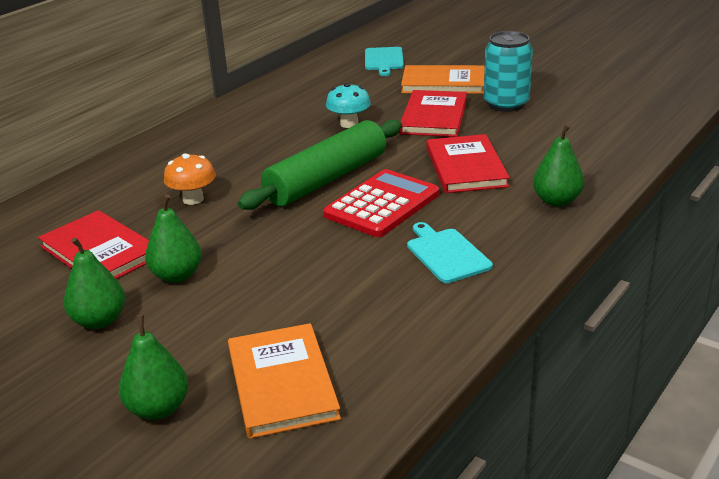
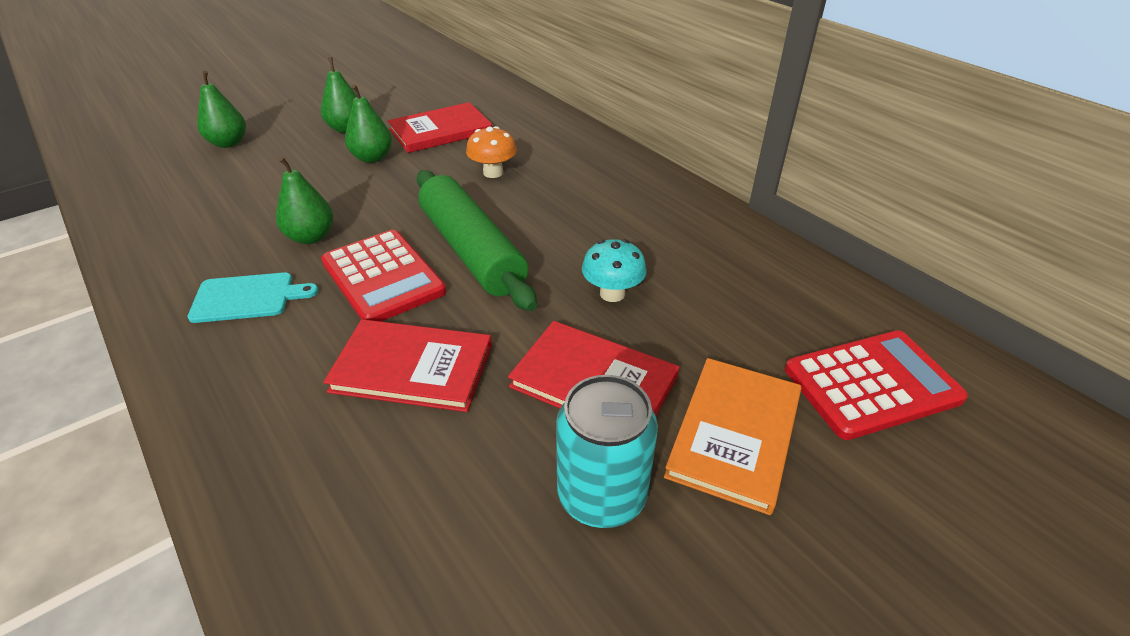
camera: 105 degrees right, 10 degrees up
(282, 383) = (191, 185): orange book -> none
(384, 60) = (871, 384): turquoise cutting board -> red calculator
(556, 201) = (251, 428): green pear -> green pear (311, 237)

